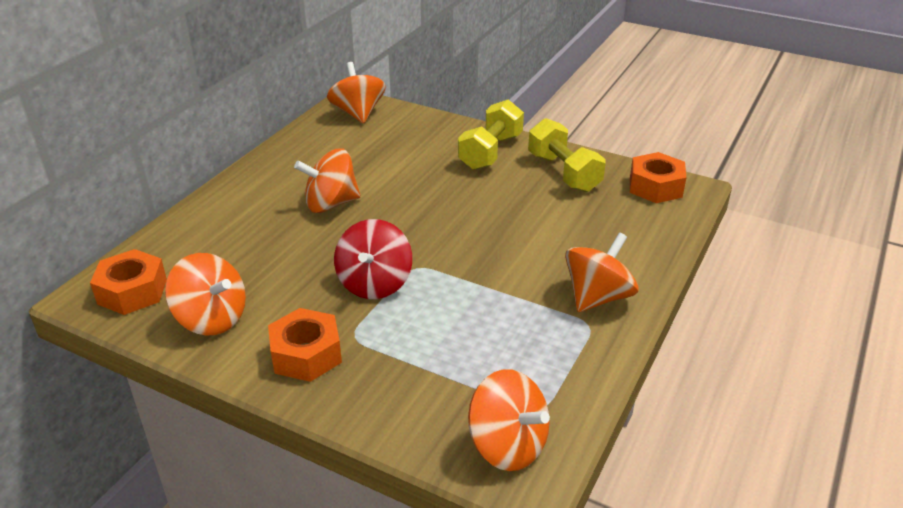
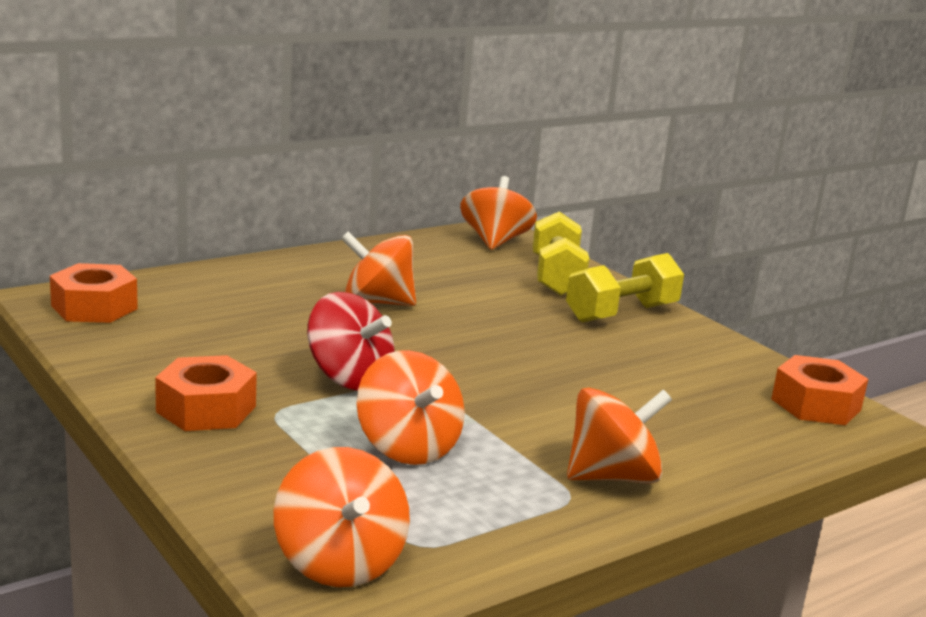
camera: 25 degrees right, 15 degrees down
(212, 319) = (145, 351): orange spinning top -> orange spinning top (407, 447)
(374, 283) = (349, 378): red spinning top -> red spinning top turned 90 degrees counterclockwise
(563, 173) = (698, 356): yellow dumbbell -> yellow dumbbell (556, 277)

